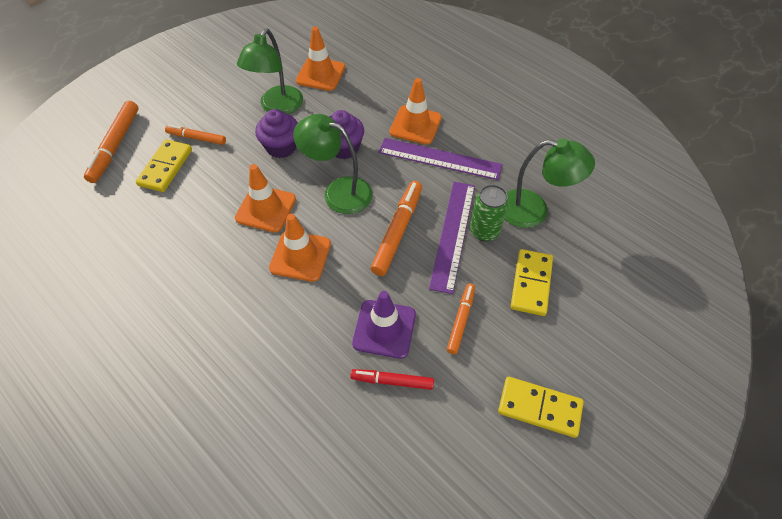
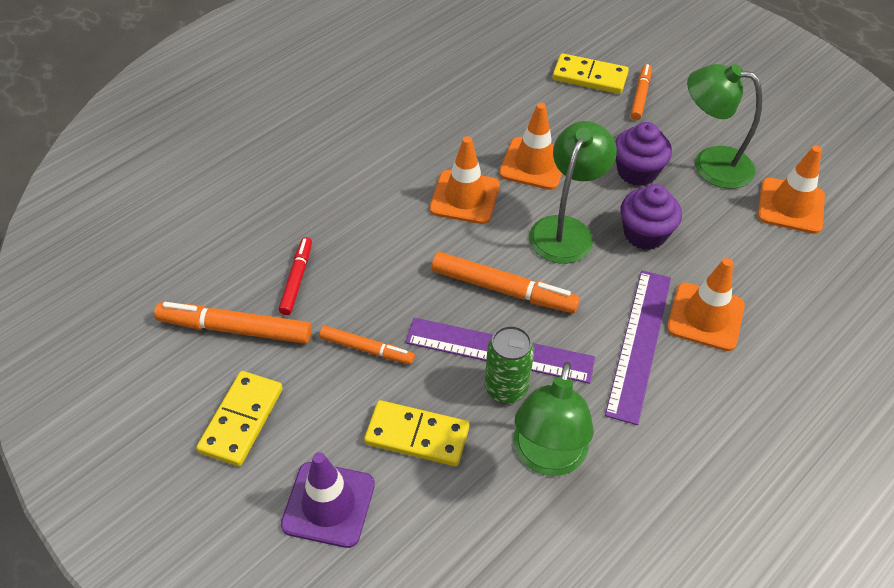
camera: 90 degrees right, 5 degrees down
(115, 146) = (617, 35): orange marker -> orange marker (235, 329)
(384, 329) = (362, 273): purple traffic cone -> purple traffic cone (328, 504)

